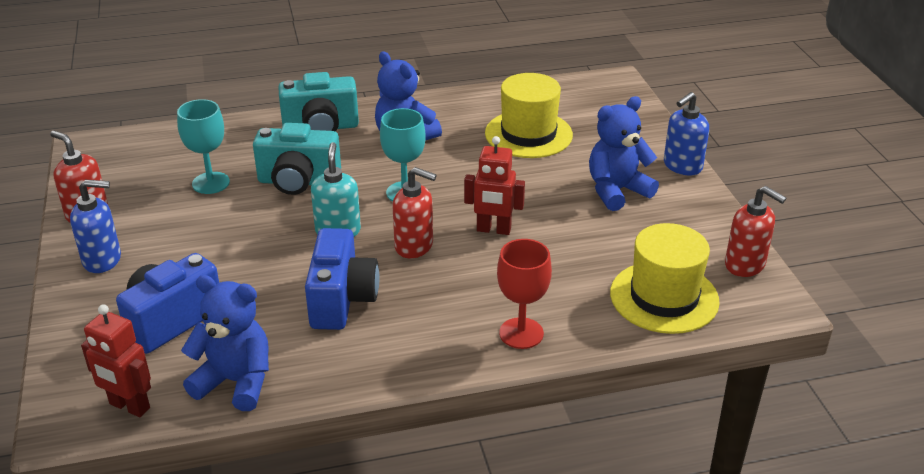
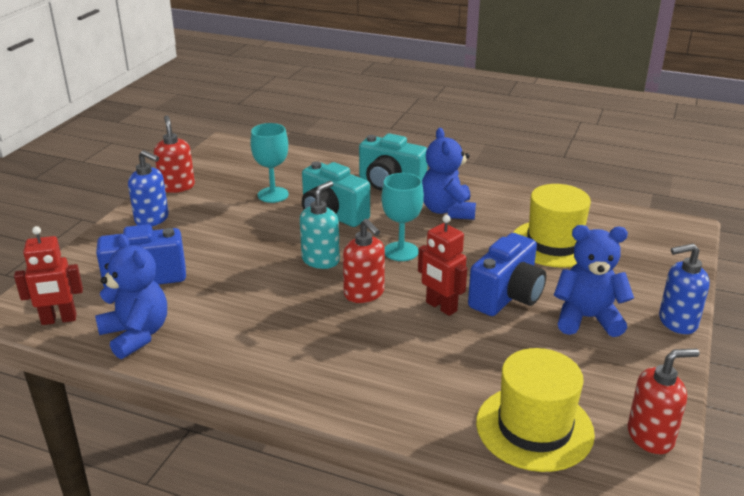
camera: 35 degrees right, 5 degrees down
(129, 406) = (59, 320): red robot -> red robot turned 75 degrees counterclockwise
(342, 300) = (268, 310): blue camera -> blue camera (506, 296)
(521, 333) = (373, 398): red goblet -> none
(745, 265) = (650, 436): red soap dispenser -> red soap dispenser turned 90 degrees counterclockwise

